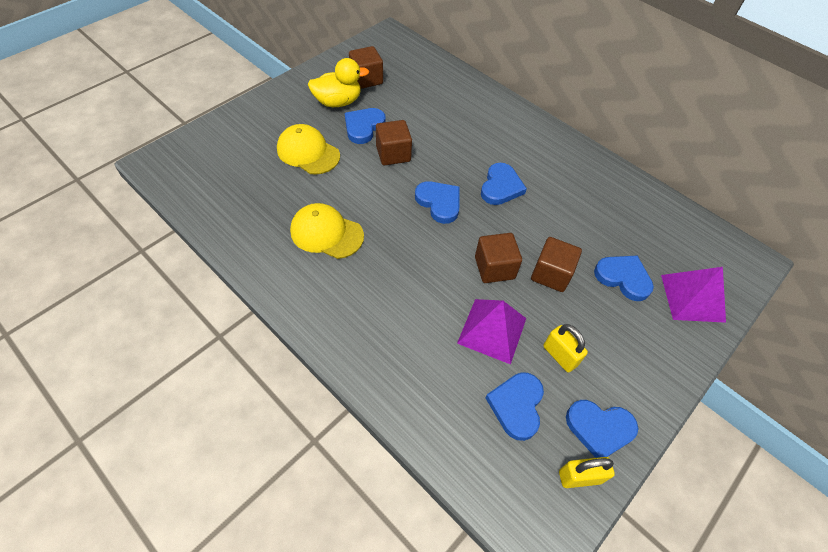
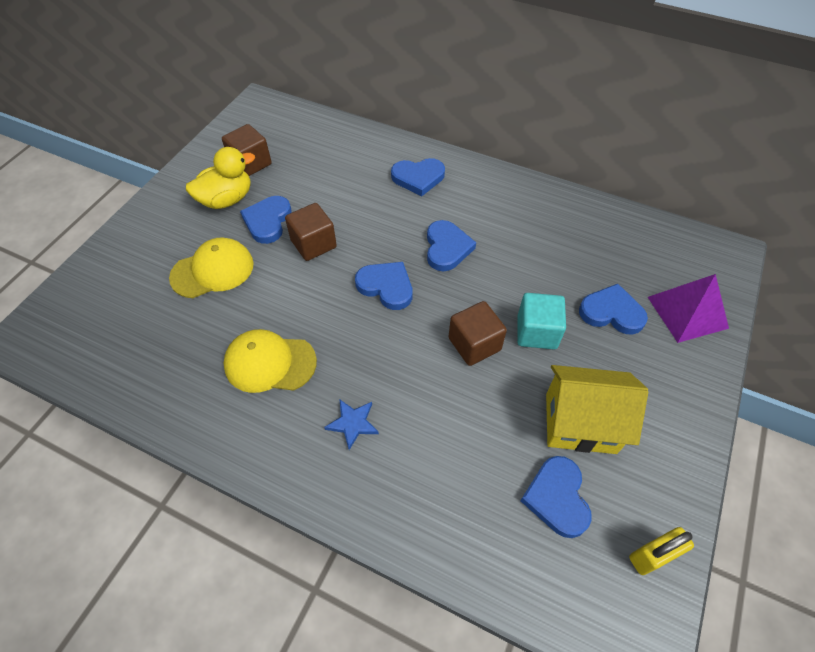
camera: 15 degrees left, 0 degrees up
(308, 152) = (213, 270): yellow cap -> yellow cap turned 135 degrees clockwise
(373, 297) = (353, 423): none -> blue star
(492, 330) = (498, 418): purple pyramid -> none
(551, 274) = (536, 332): brown cube -> turquoise cube
(560, 356) = (580, 423): yellow padlock -> yellow house
(599, 428) = (651, 492): blue heart -> blue heart (418, 178)

